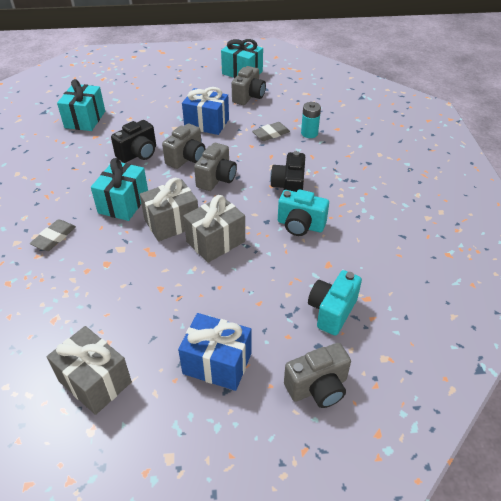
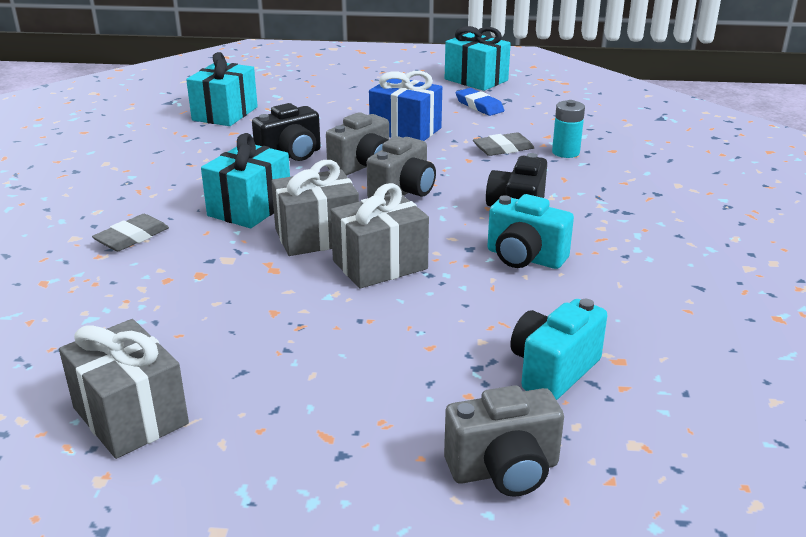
camera: 10 degrees right, 15 degrees down
(217, 363) = (337, 417): blue gift -> none
(248, 97) = (479, 106): grey camera -> blue eraser

